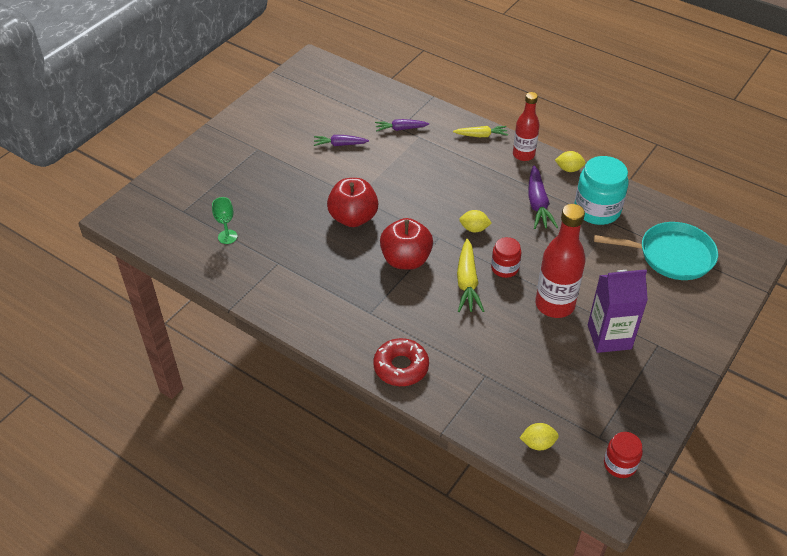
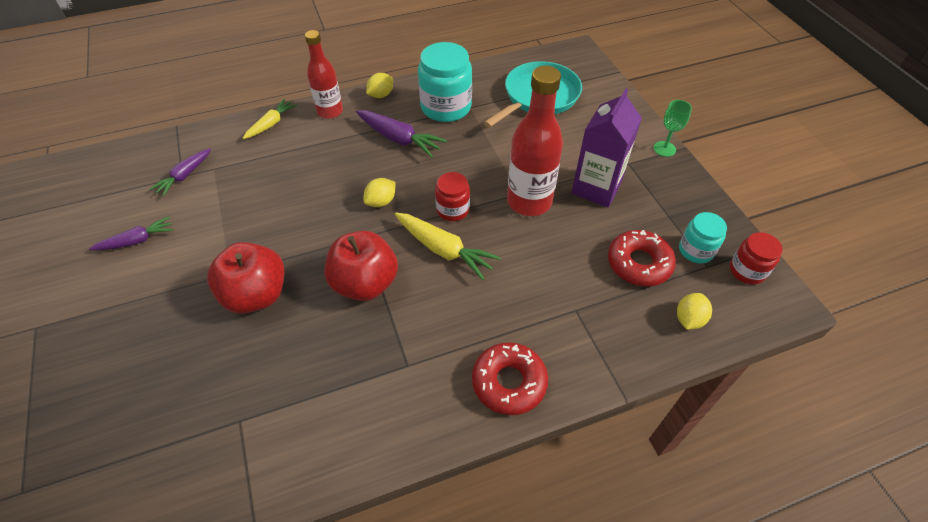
camera: 55 degrees left, 5 degrees up
(227, 237) = (132, 458): green goblet -> green goblet (664, 149)
(339, 144) = (137, 240): purple carrot -> purple carrot turned 150 degrees counterclockwise
(560, 394) = (639, 263): none -> red donut
(608, 424) = (696, 250): none -> turquoise jar

